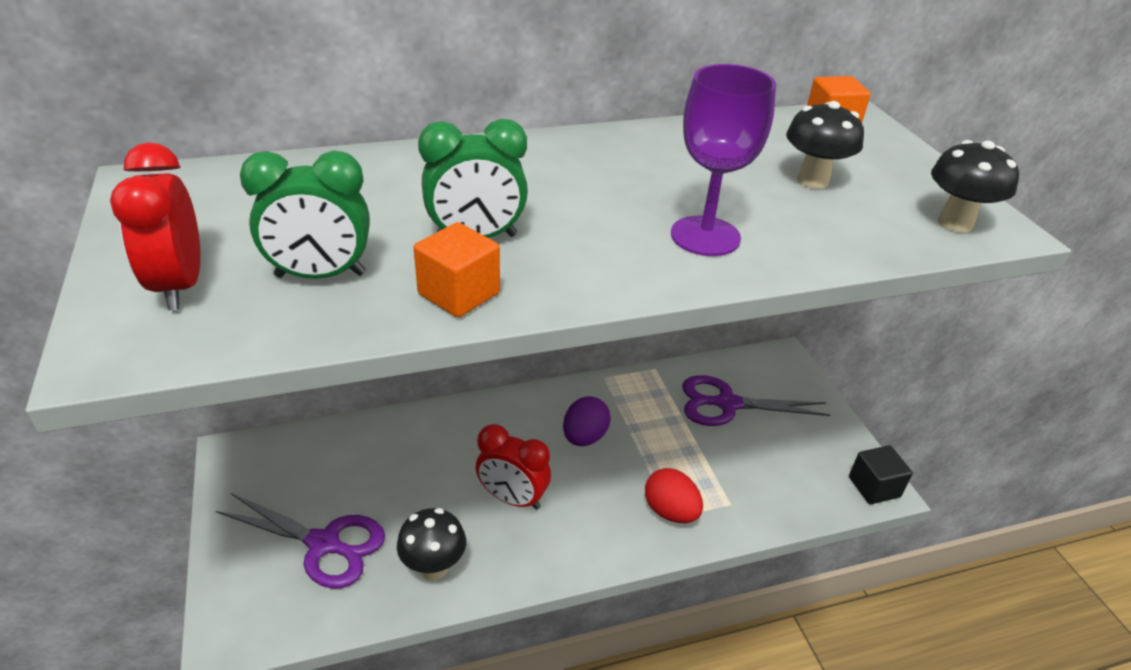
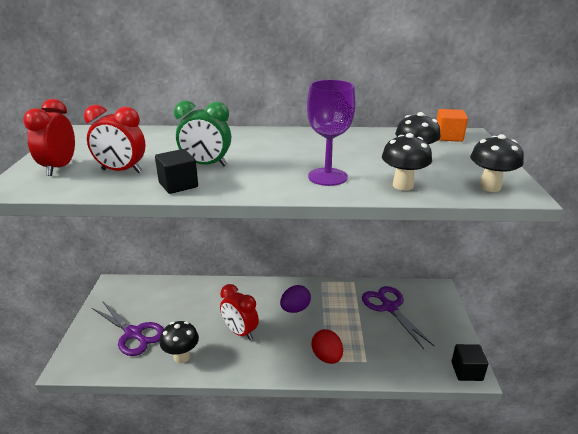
camera: 20 degrees right, 10 degrees down
(320, 275) = (121, 171): green clock -> red clock
(459, 294) = (178, 185): orange cube -> black cube
(727, 404) = (389, 307): purple scissors -> purple scissors turned 45 degrees clockwise
(832, 238) = (403, 185): none -> black mushroom

